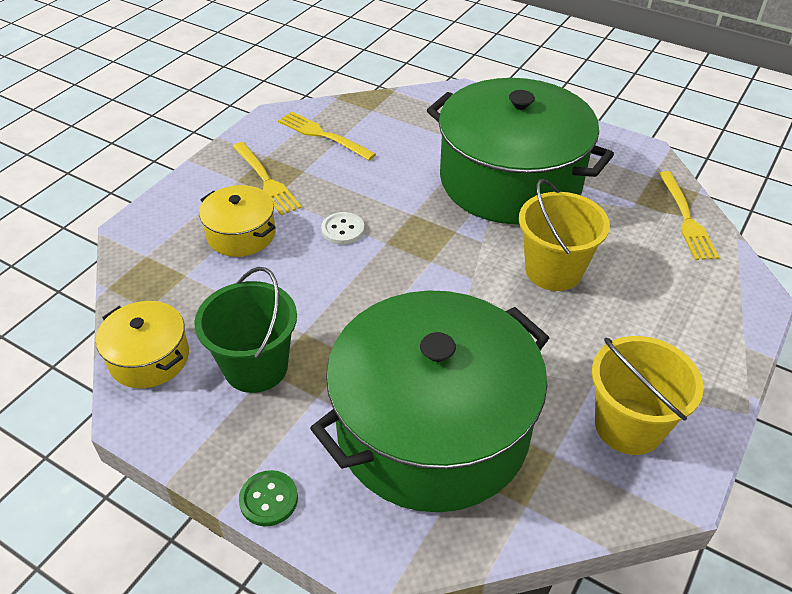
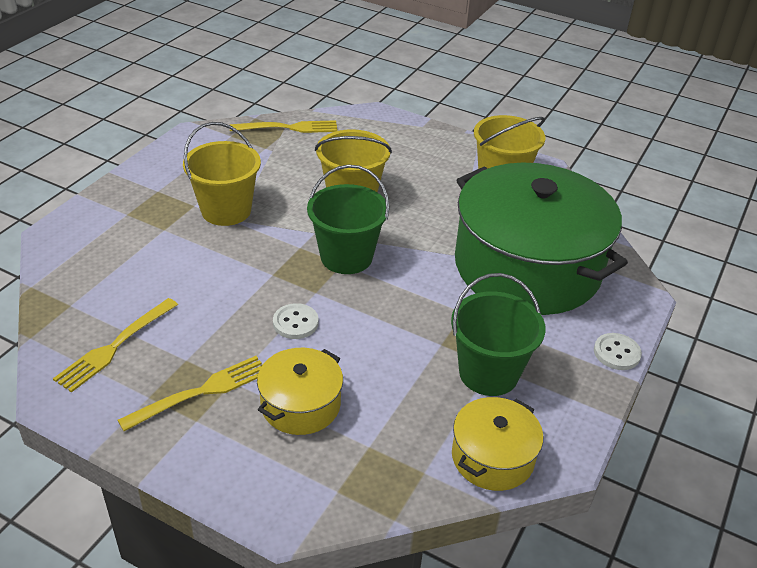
camera: 95 degrees left, 5 degrees down
(268, 499) = (616, 353): green button -> white button
(442, 264) = (346, 257): none -> green bucket
(510, 180) = (226, 210): green pot -> yellow bucket

